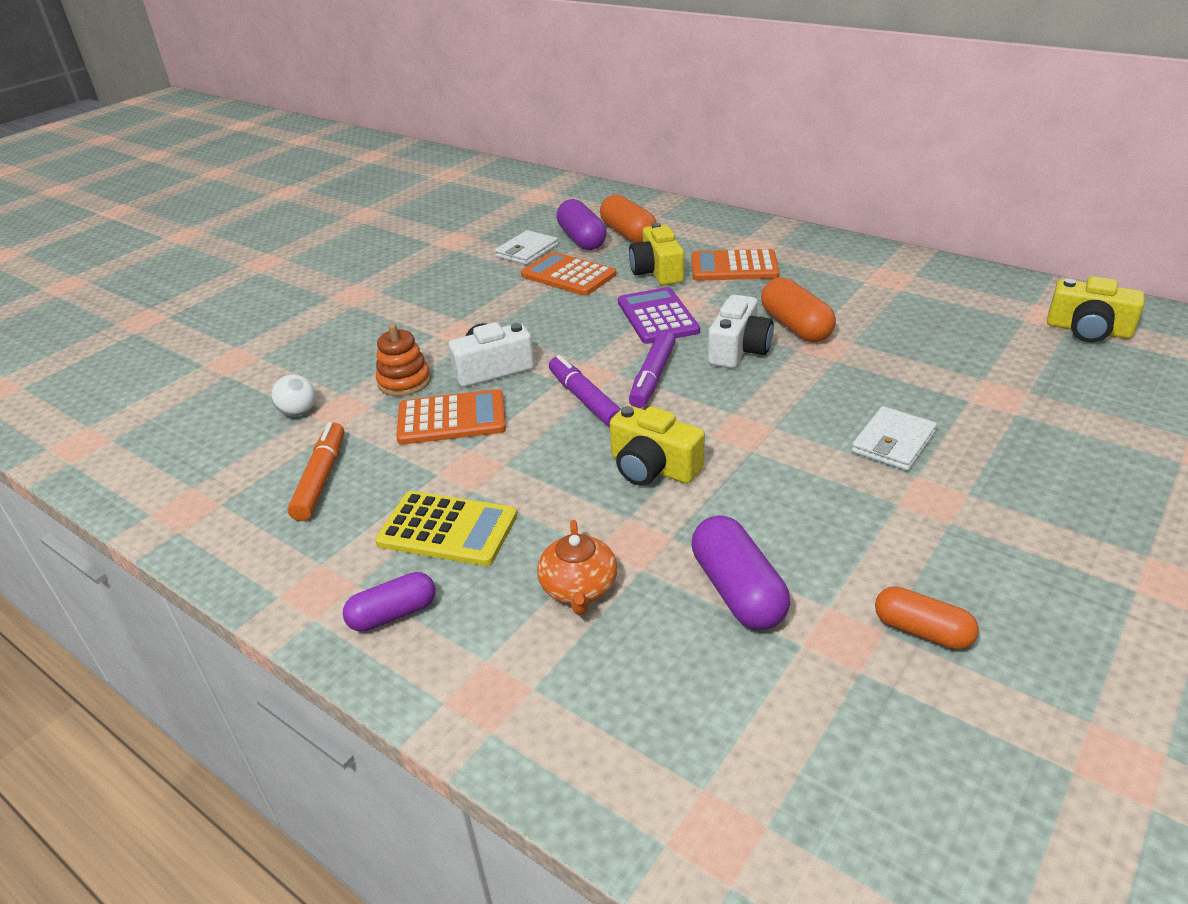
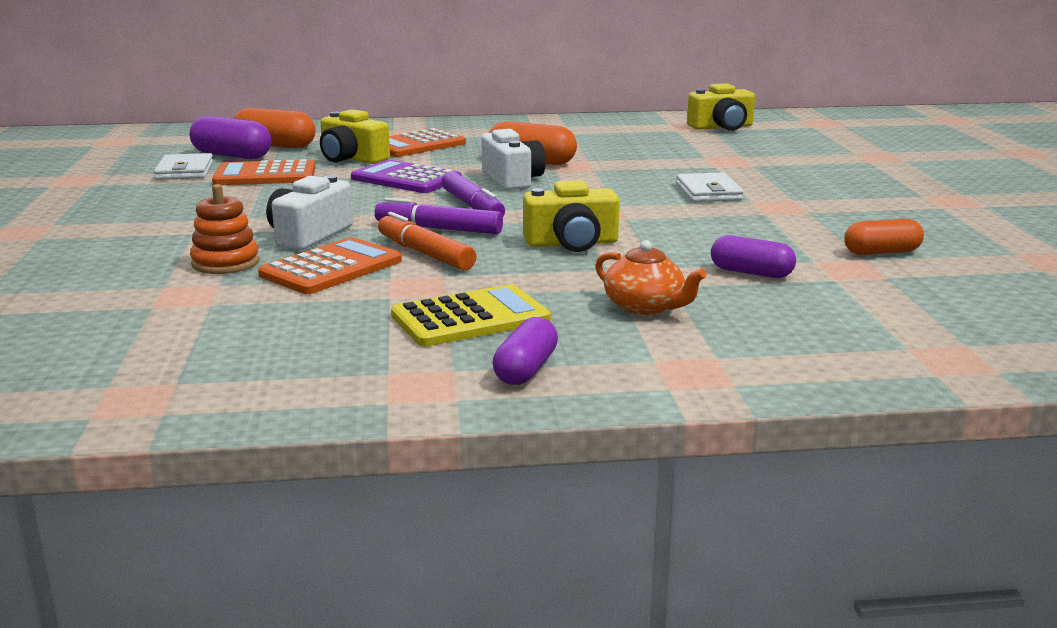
camera: 45 degrees left, 15 degrees down
(298, 412) = (136, 309): white ball -> none
(321, 478) = (267, 334): orange marker -> orange marker (425, 254)
(737, 590) = (751, 273): purple capsule -> purple capsule, size x0.66

